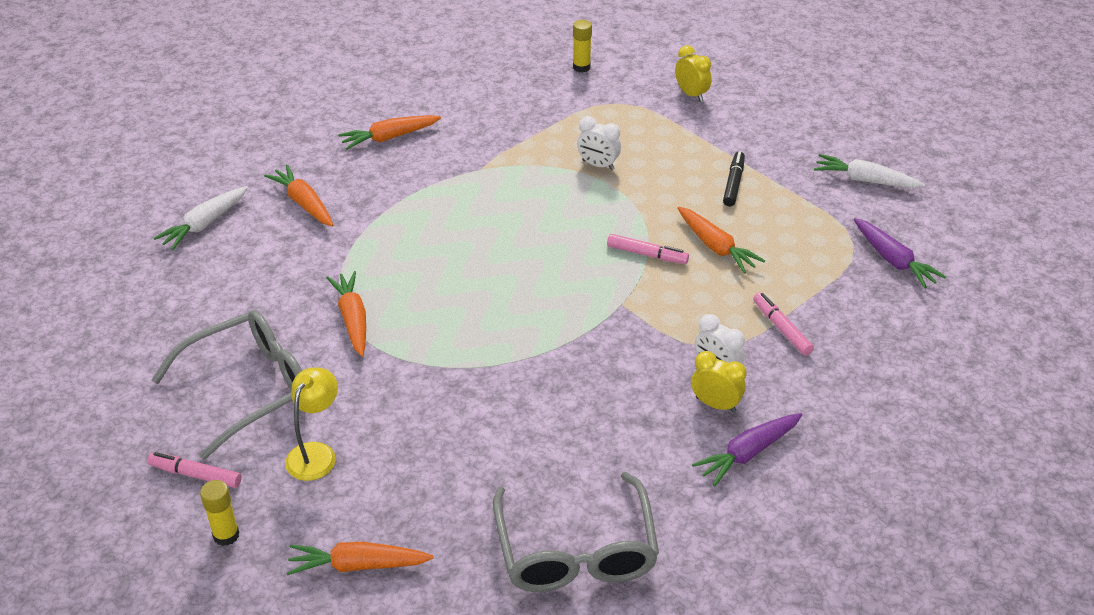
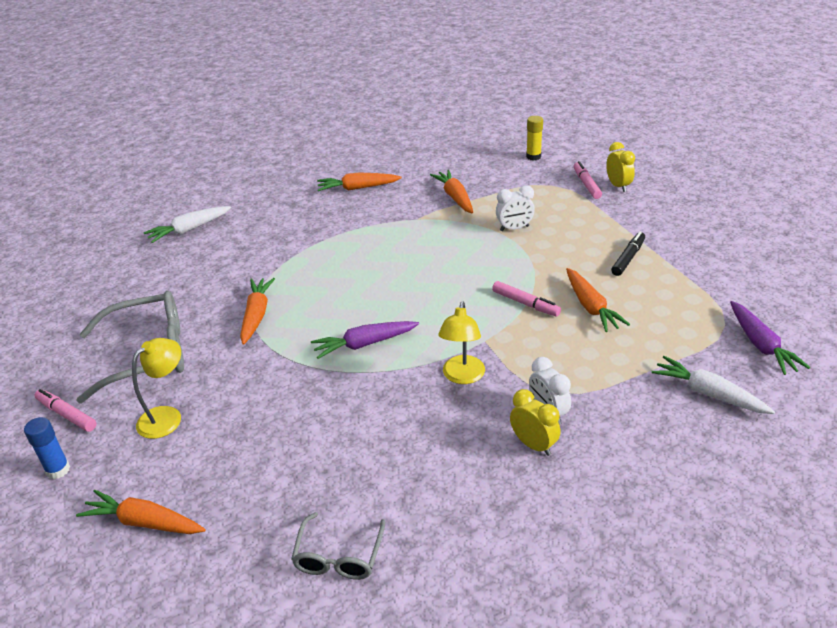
camera: 20 degrees right, 5 degrees down
(226, 535) = (58, 470): yellow glue stick -> blue glue stick
(304, 203) = (268, 225): orange carrot -> orange carrot (455, 197)
(576, 551) = (339, 557): grey glasses -> grey glasses, size x0.55
(598, 165) = (514, 228): white clock -> white clock turned 60 degrees counterclockwise
(615, 348) = (462, 376): none -> yellow lamp
(748, 453) = (547, 498): purple carrot -> purple carrot (365, 344)
(781, 329) = (626, 387): pink marker -> pink marker (586, 184)
(865, 180) = (755, 272): white carrot -> white carrot (709, 394)

